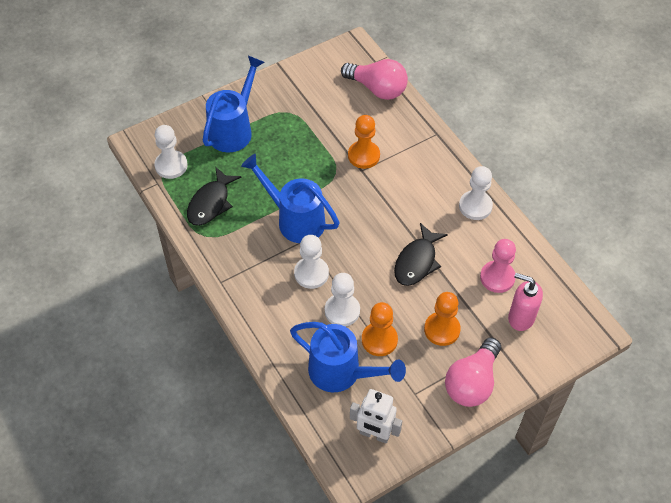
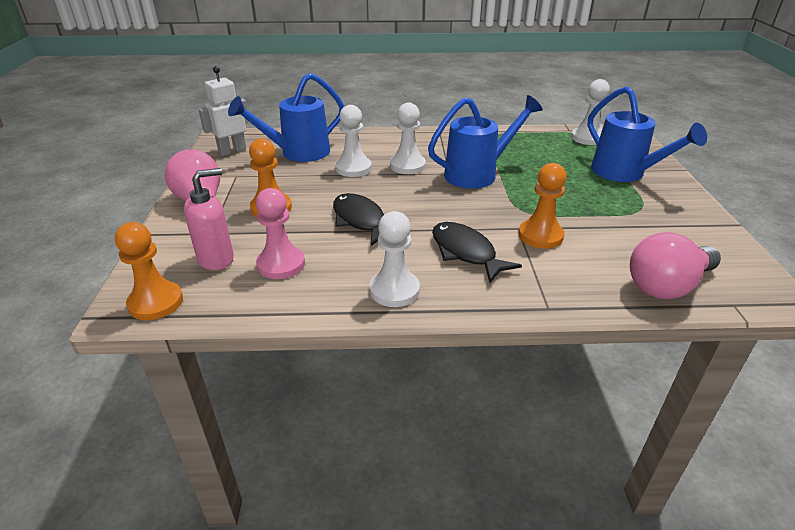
camera: 120 degrees right, 20 degrees down
(210, 203) = (529, 144): black fish -> black fish (466, 252)
(379, 340) = (304, 176): orange pawn -> orange pawn (156, 302)

